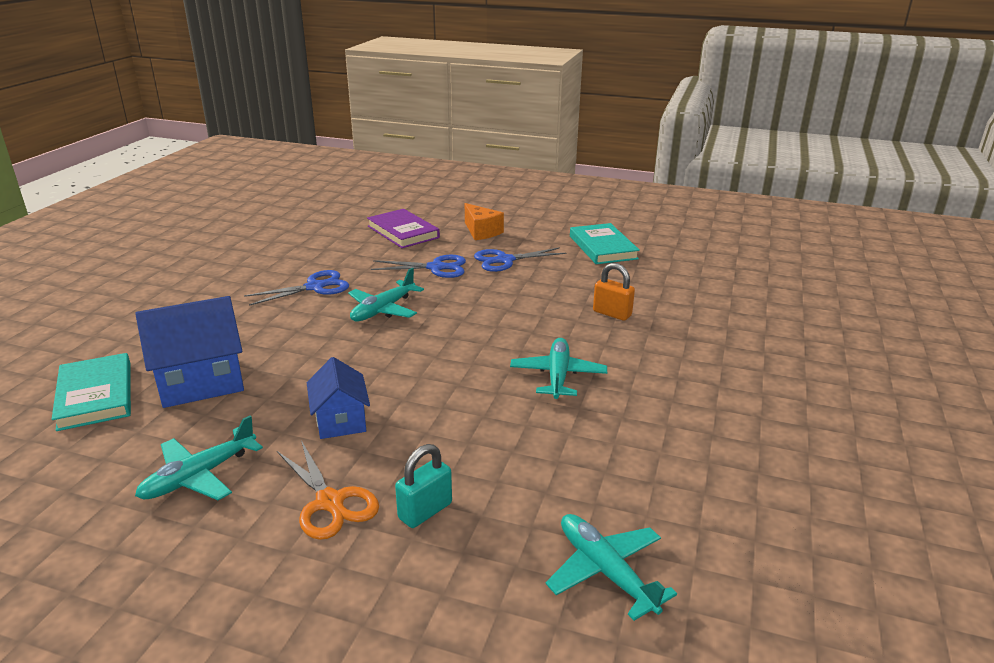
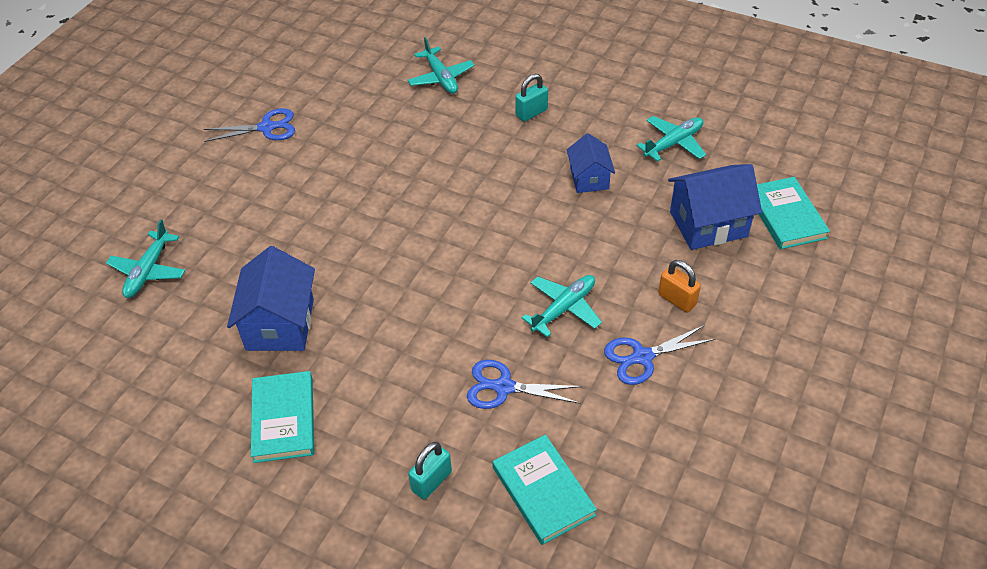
camera: 170 degrees left, 20 degrees up
(330, 502) = (587, 122): orange scissors -> none
(403, 232) = (543, 491): purple book -> turquoise book
(481, 232) = (431, 481): orange cheese -> turquoise padlock
(505, 260) = (417, 397): blue scissors -> blue scissors (266, 127)
(558, 376) = (418, 208): turquoise plane -> turquoise plane (148, 271)
(612, 313) = (337, 283): orange padlock -> orange padlock (677, 299)
(646, 288) = (280, 324): none -> blue house

